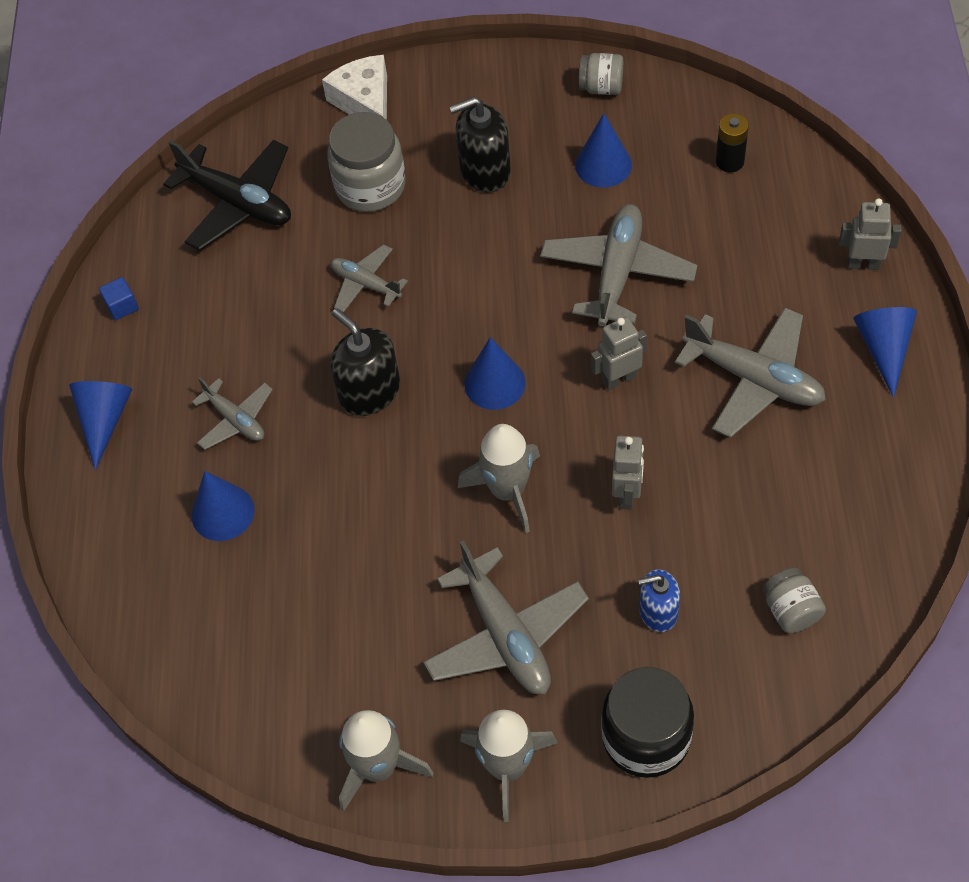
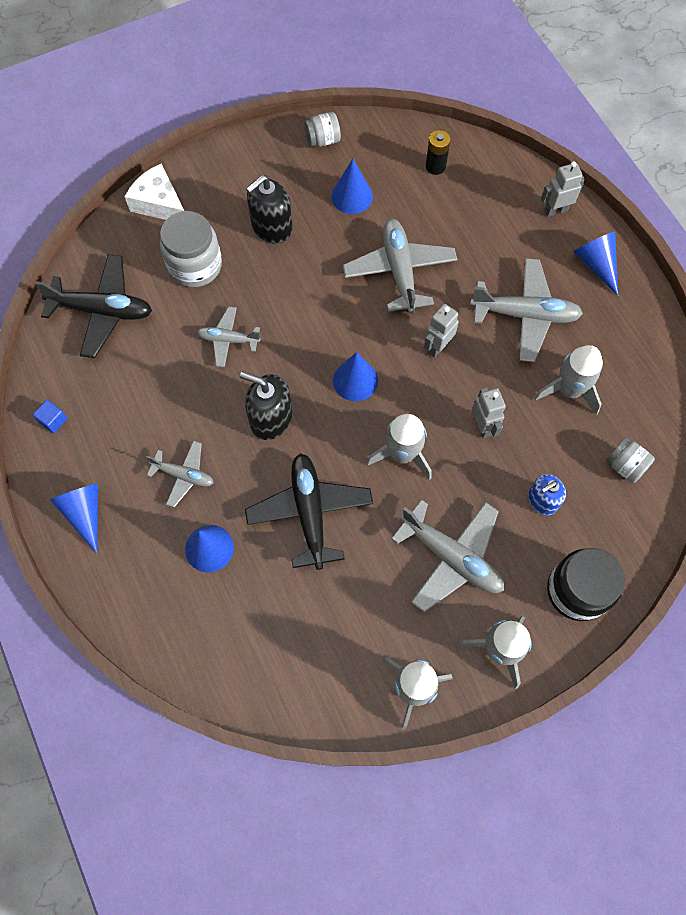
camera: 30 degrees left, 10 degrees up
(360, 516) = (310, 512): none -> black plane
(764, 491) = (569, 390): none -> grey rocket

